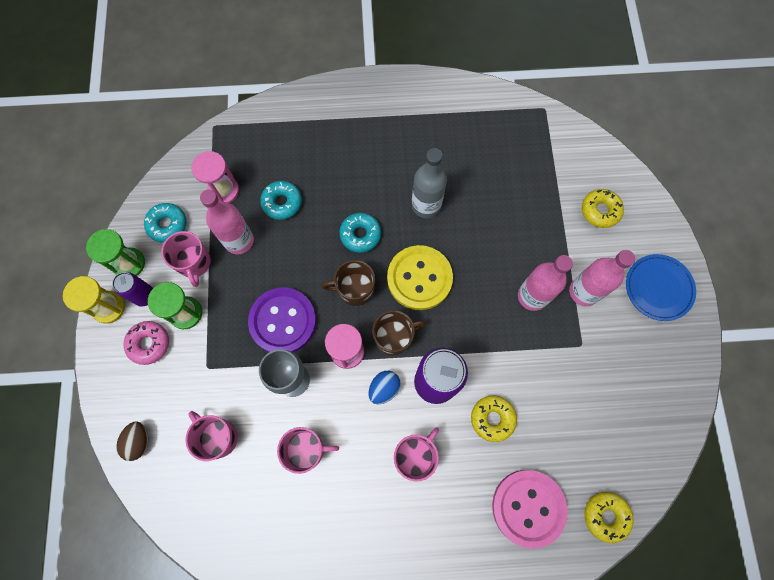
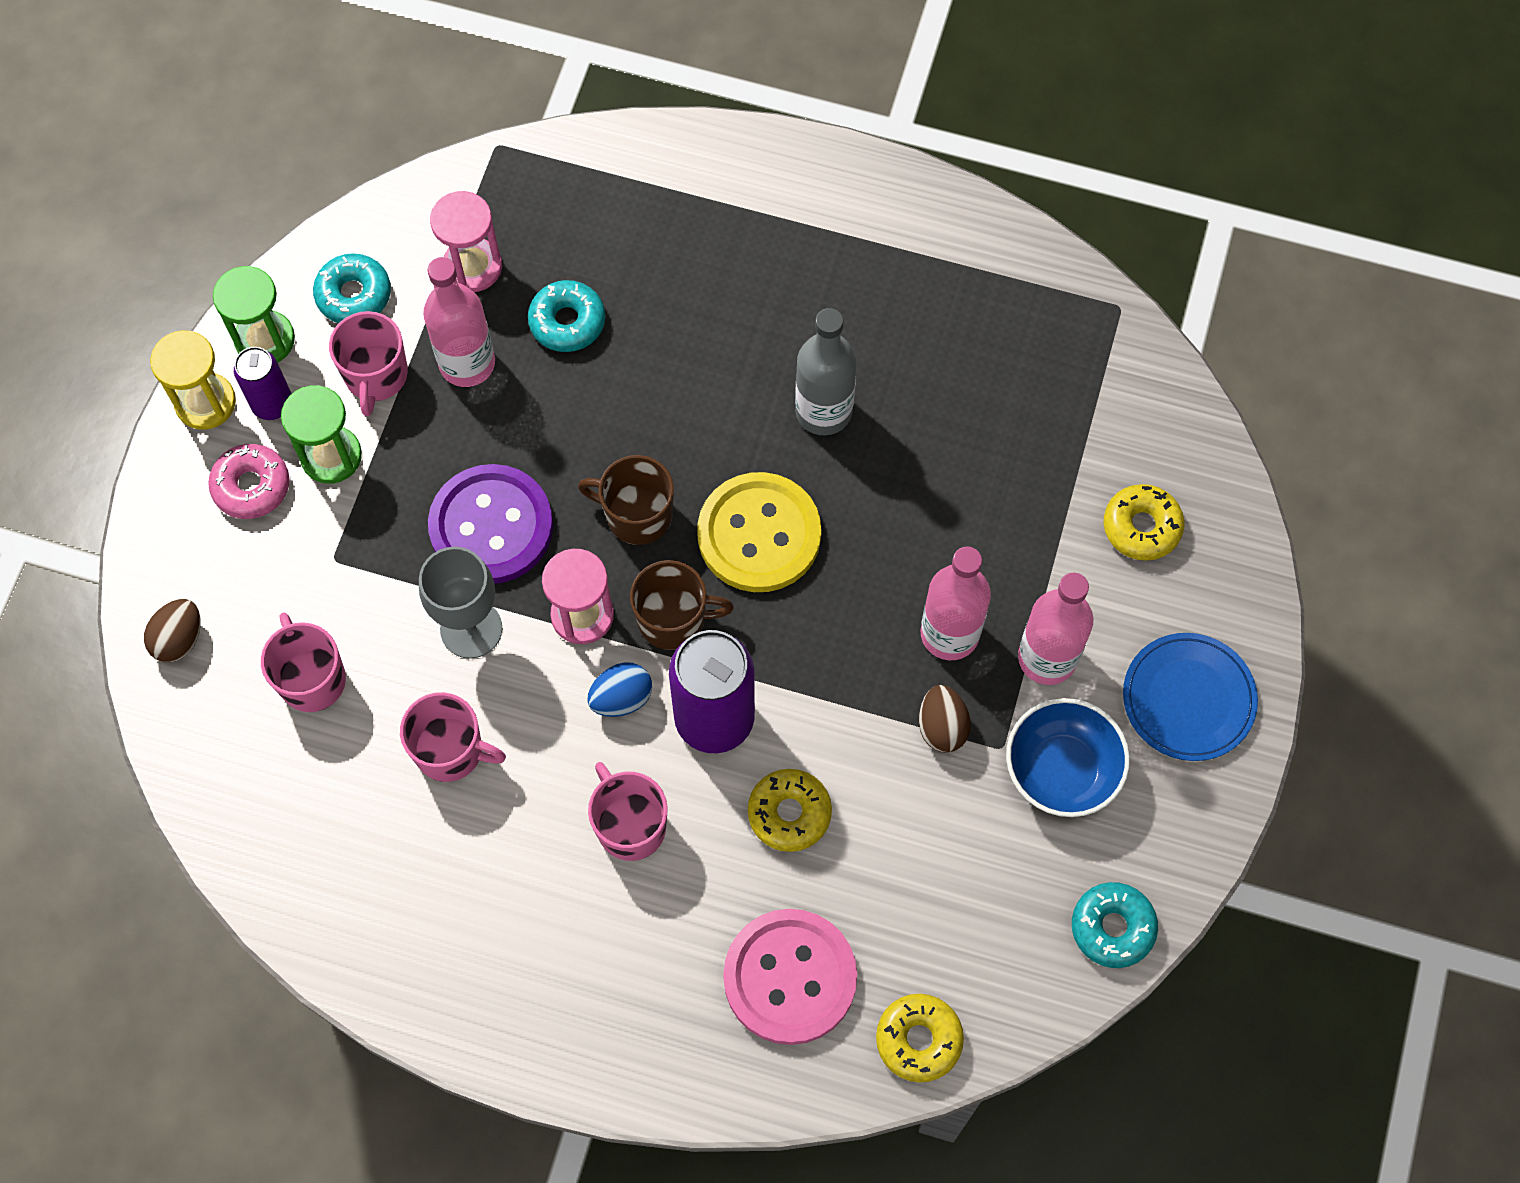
camera: 20 degrees right, 5 degrees down
(360, 235) = (684, 424): turquoise donut -> turquoise donut (1112, 927)
(415, 456) = (630, 825): pink mug -> pink mug turned 90 degrees counterclockwise
(548, 345) = (942, 727): none -> brown egg
(615, 346) = (1062, 769): none -> blue bowl

